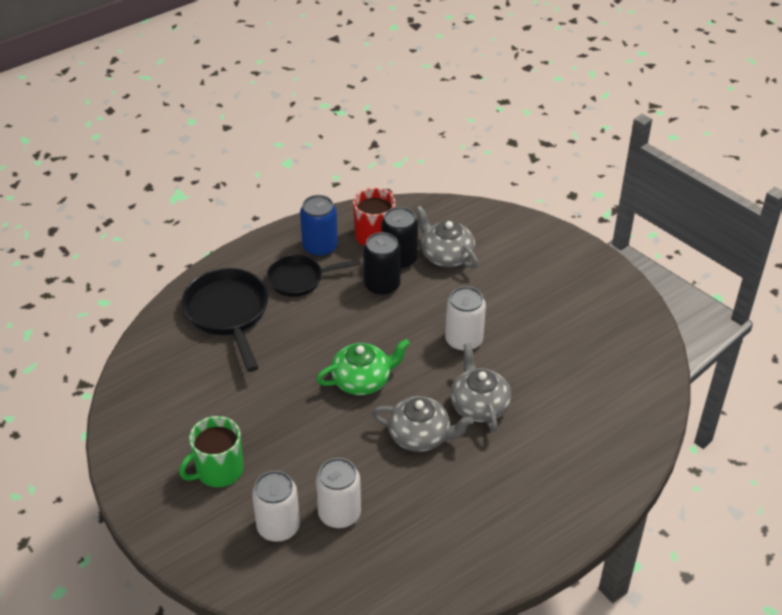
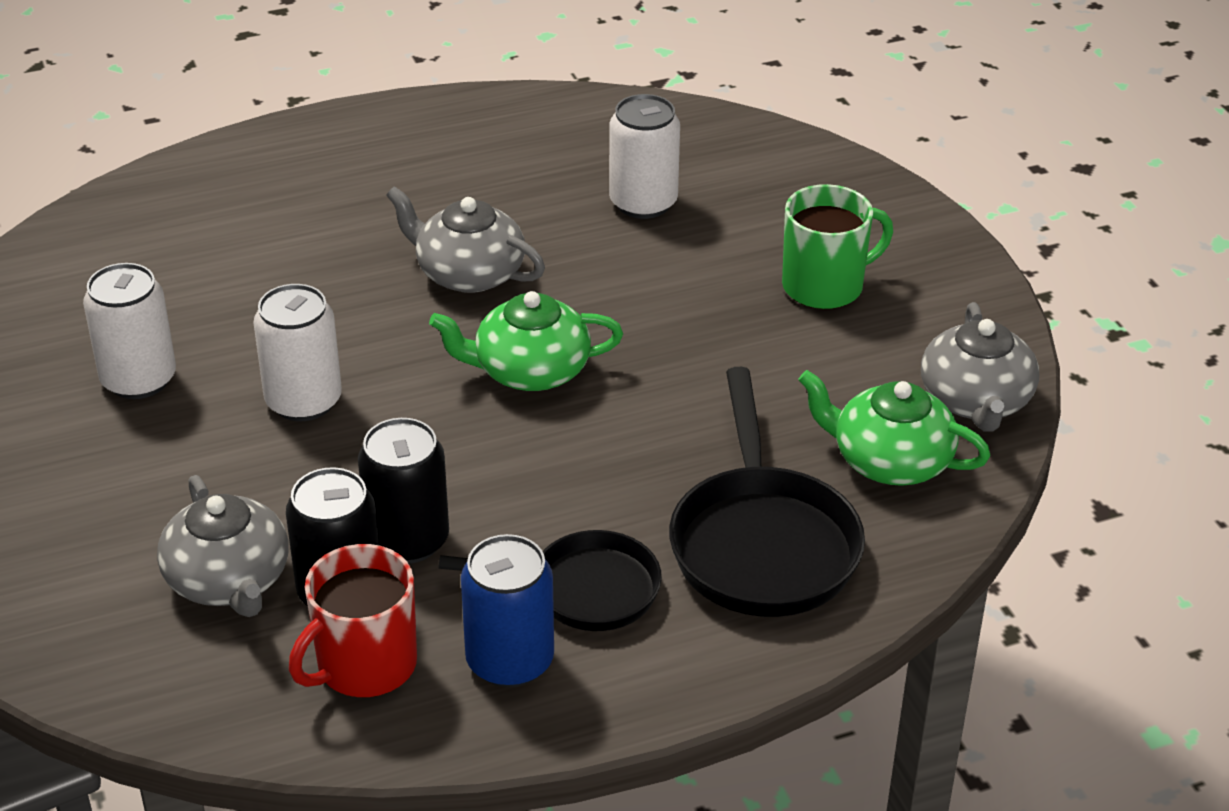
camera: 165 degrees left, 5 degrees down
(174, 366) = (889, 461): none -> green teapot
(278, 527) = (742, 204): white can -> white can (138, 379)
(479, 405) = (343, 296): grey teapot -> grey teapot (976, 401)

